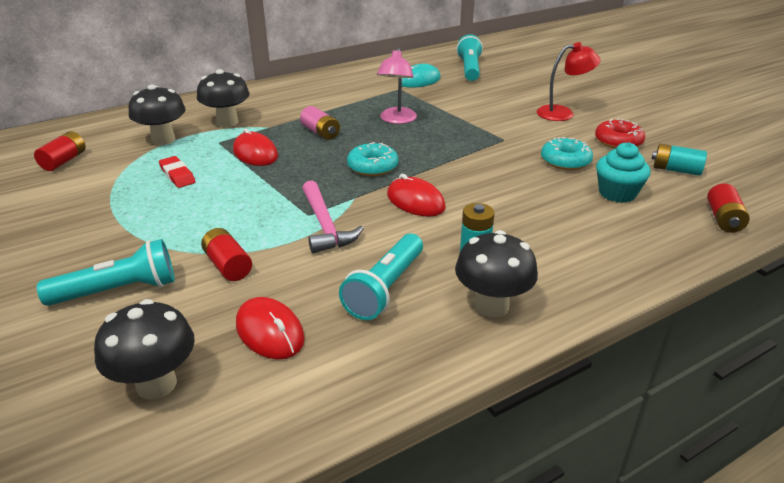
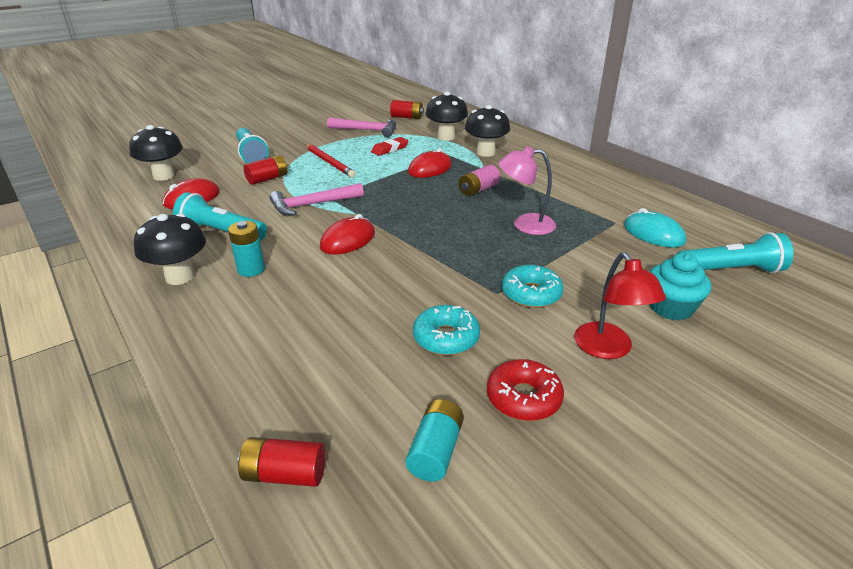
camera: 85 degrees right, 0 degrees up
(91, 191) = (367, 130): none -> pink hammer
(195, 218) = (329, 162): none -> red pencil
(372, 167) = (413, 217): turquoise donut -> turquoise donut (531, 294)
(617, 193) = (362, 374): turquoise cupcake -> turquoise cupcake (671, 308)

